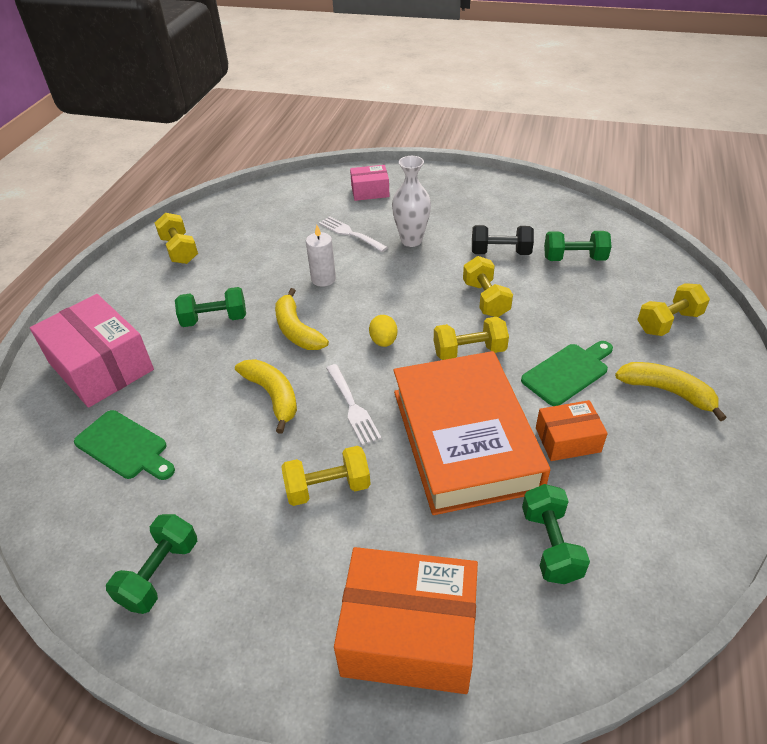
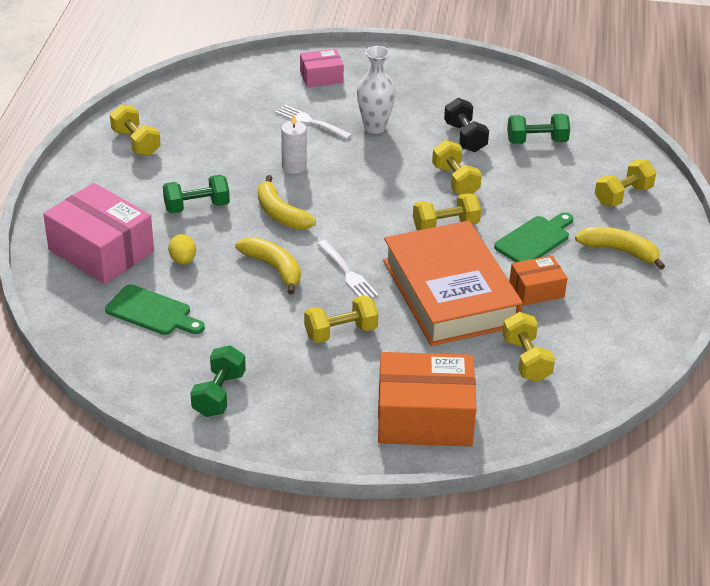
camera: 10 degrees left, 5 degrees down
(383, 341) = (365, 220): yellow egg -> yellow egg (183, 260)
(500, 253) = (465, 137): black dumbbell -> black dumbbell turned 75 degrees clockwise
(550, 545) = (526, 360): green dumbbell -> yellow dumbbell

